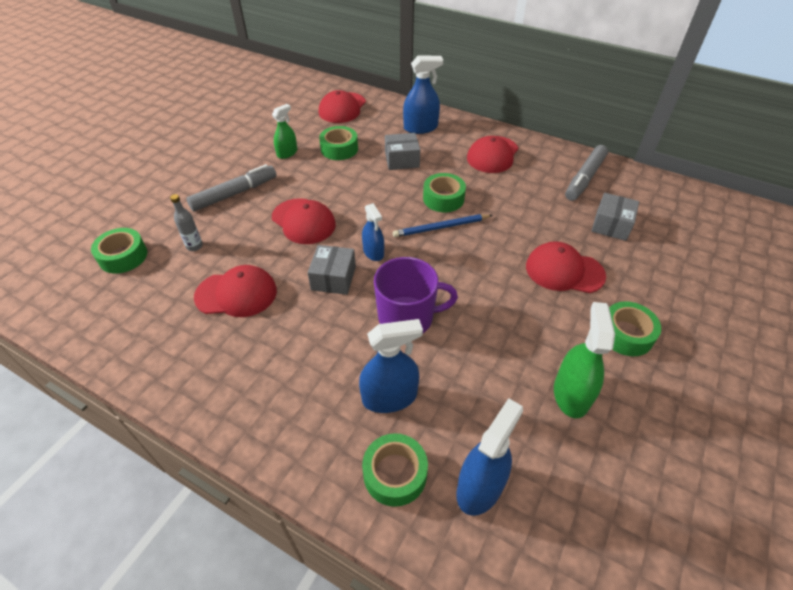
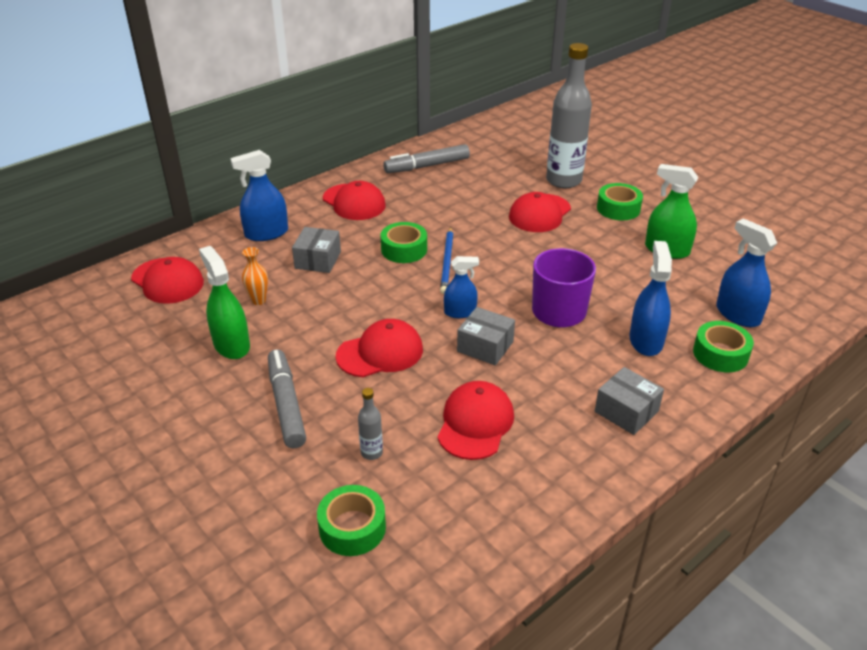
camera: 70 degrees left, 10 degrees down
(287, 153) = (231, 345): green spray bottle -> green spray bottle, size x1.54
(339, 149) = (258, 300): green tape -> orange vase
(420, 128) = (266, 233): blue spray bottle -> blue spray bottle turned 120 degrees counterclockwise
(585, 178) = (427, 166): grey marker -> grey marker turned 105 degrees clockwise
(611, 225) = (497, 174): grey box -> grey box (626, 411)
(644, 277) = (563, 180): none -> grey bottle

